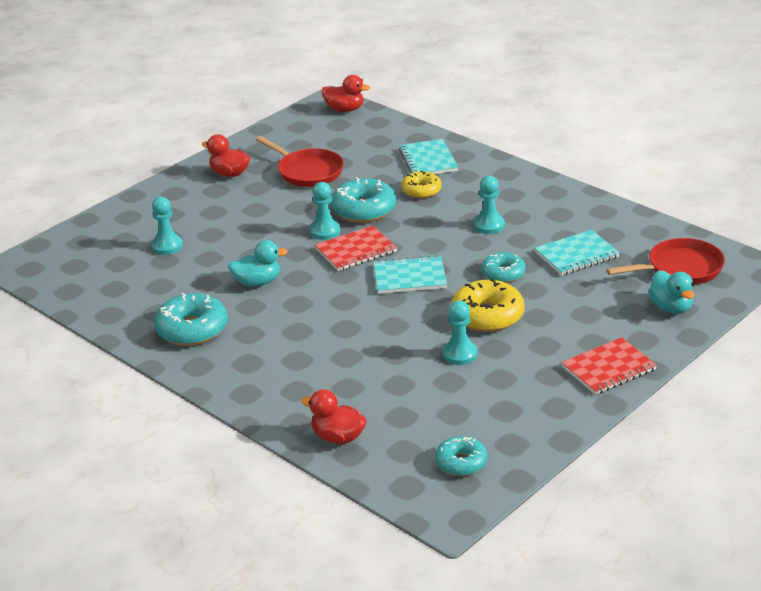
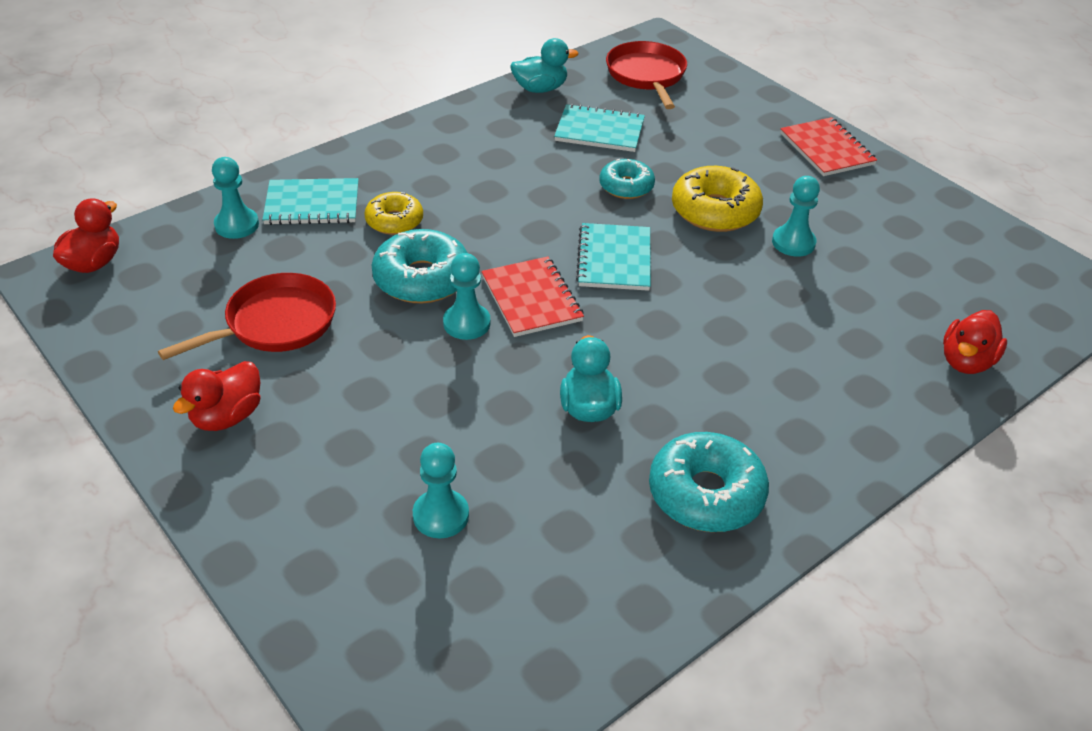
camera: 85 degrees left, 10 degrees up
(461, 463) = (1002, 270): turquoise donut -> none
(489, 225) = (510, 180): turquoise pawn -> turquoise pawn (237, 225)
(576, 255) = (599, 131): turquoise notebook -> turquoise notebook turned 60 degrees counterclockwise
(671, 307) = (719, 94): turquoise duck -> turquoise duck (540, 89)

